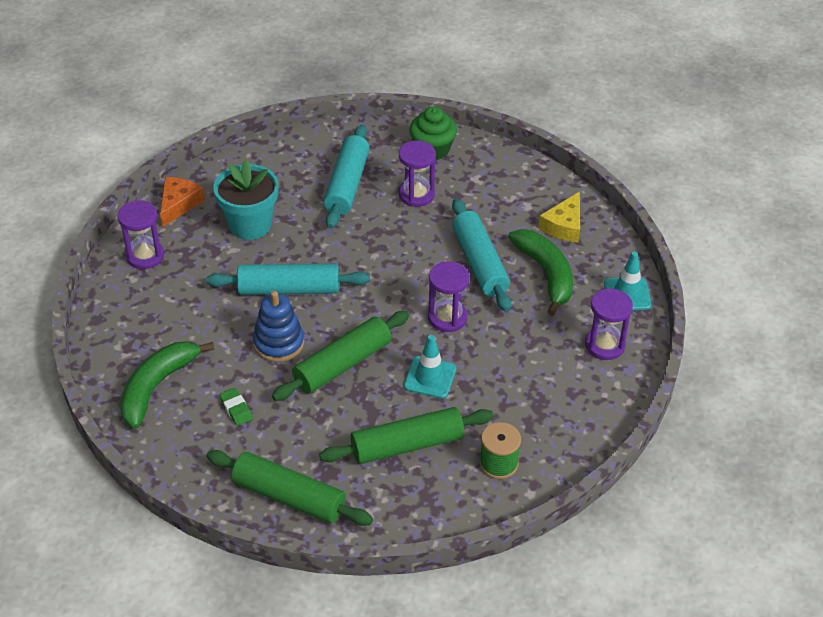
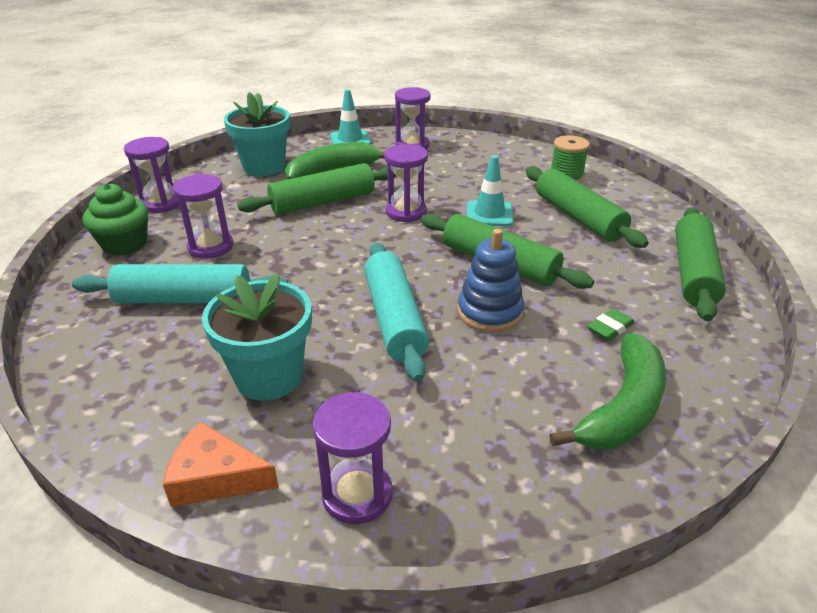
camera: 100 degrees left, 10 degrees down
(157, 386) = (623, 408): green banana -> green banana turned 75 degrees counterclockwise
(479, 263) = (323, 202): turquoise rolling pin -> green rolling pin
(498, 163) = (161, 203): none -> purple hourglass
(564, 226) = (264, 167): yellow cheese -> turquoise flower pot

